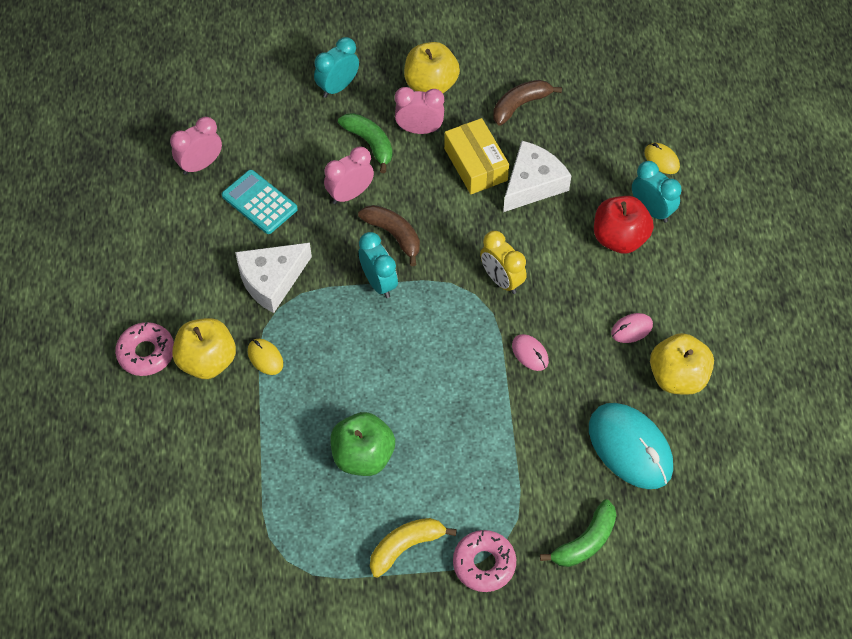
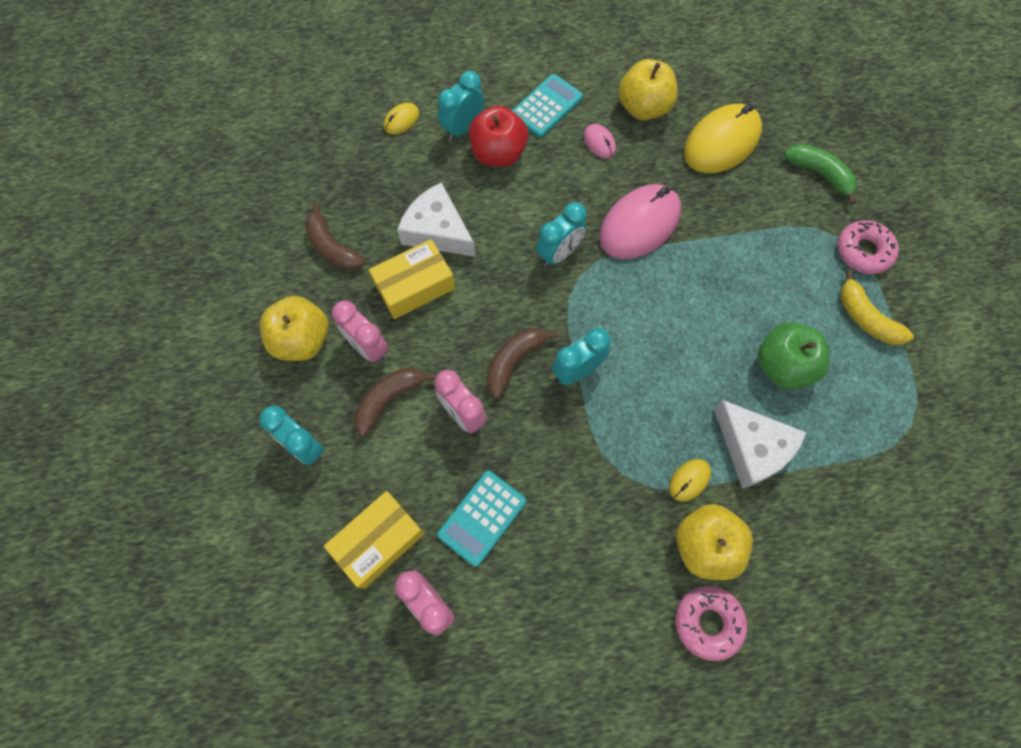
camera: 95 degrees left, 10 degrees up
(253, 134) = (379, 541): none -> yellow box
(272, 280) = (588, 487): white cheese -> white cheese (752, 447)
(370, 143) = (389, 399): green banana -> brown banana
(419, 129) = (368, 347): pink clock -> pink clock turned 45 degrees counterclockwise
(501, 280) = (559, 253): yellow clock -> turquoise clock
(530, 353) = (639, 224): pink mouse -> pink mouse, size x2.19
(630, 448) = (721, 142): turquoise mouse -> yellow mouse
(679, 285) = (546, 106): none -> turquoise calculator

